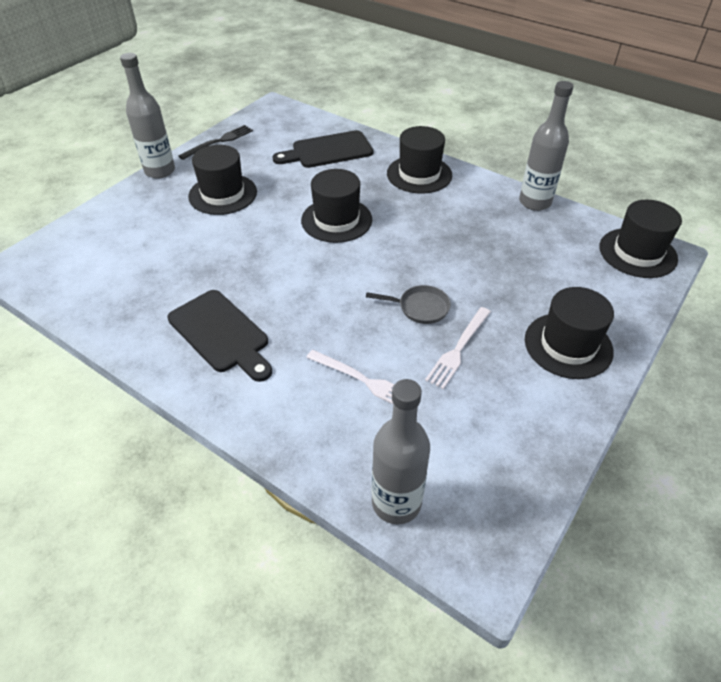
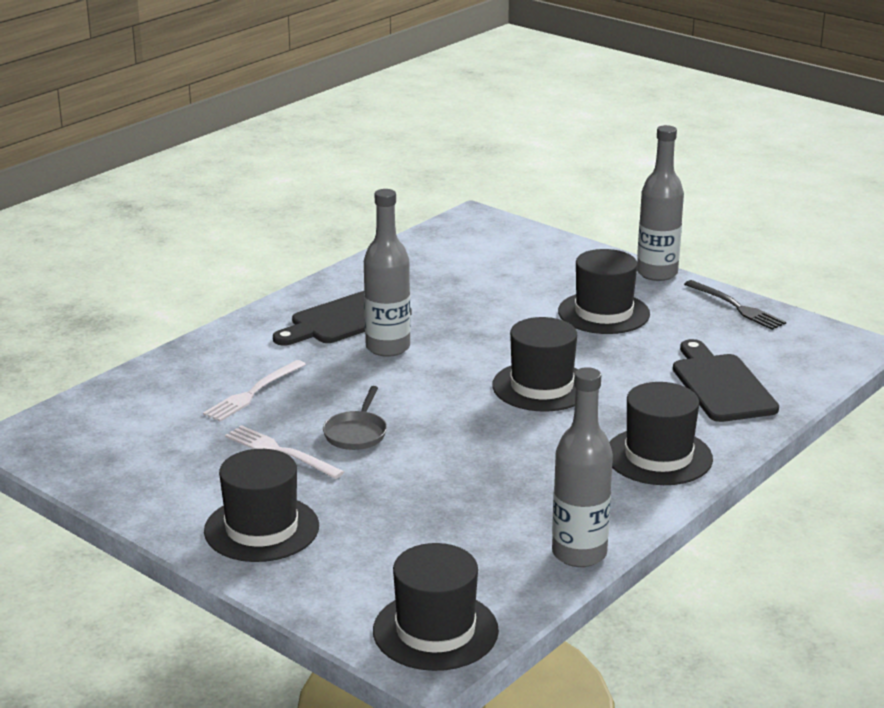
camera: 95 degrees right, 20 degrees down
(396, 502) = (102, 401): grey bottle -> grey bottle (388, 347)

